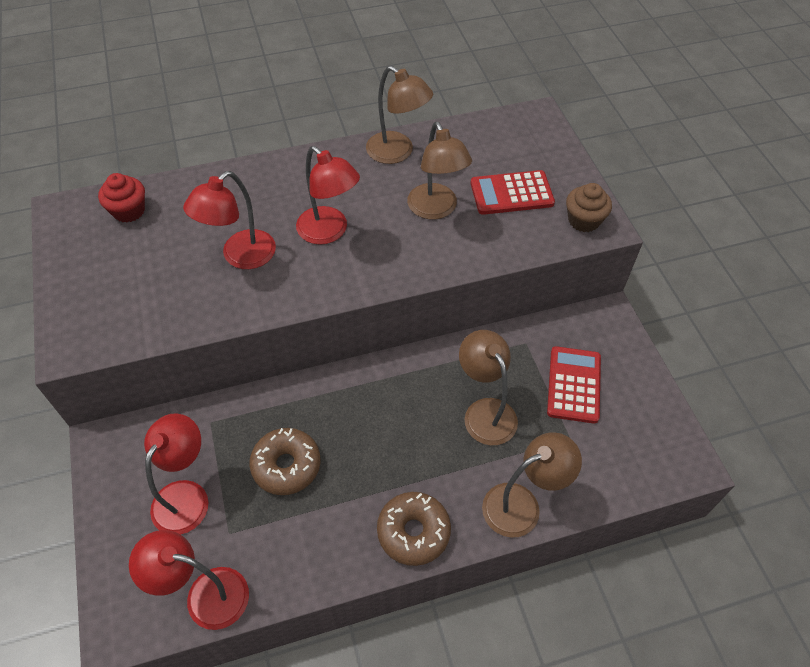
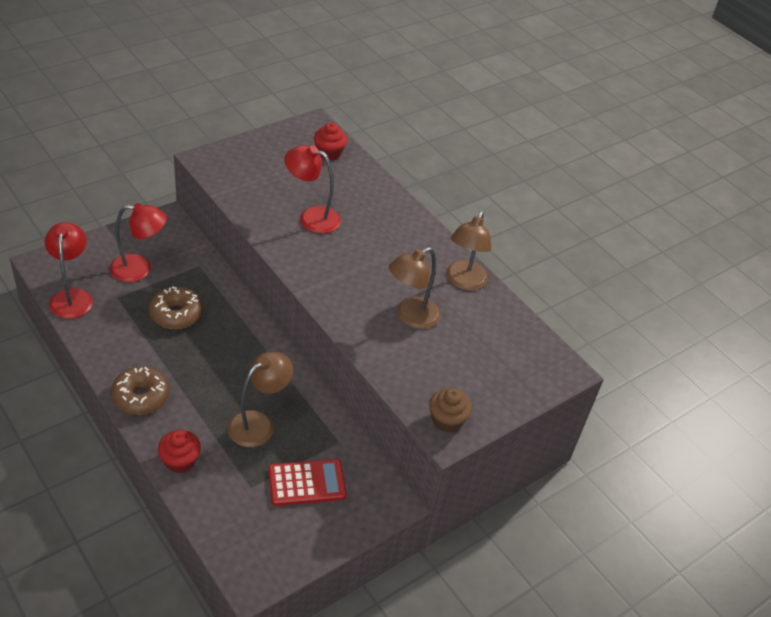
camera: 65 degrees right, 10 degrees down
(329, 232) = (356, 258): red lamp -> none
(511, 193) = (454, 364): red calculator -> none
(522, 504) = (180, 461): brown lamp -> red cupcake

